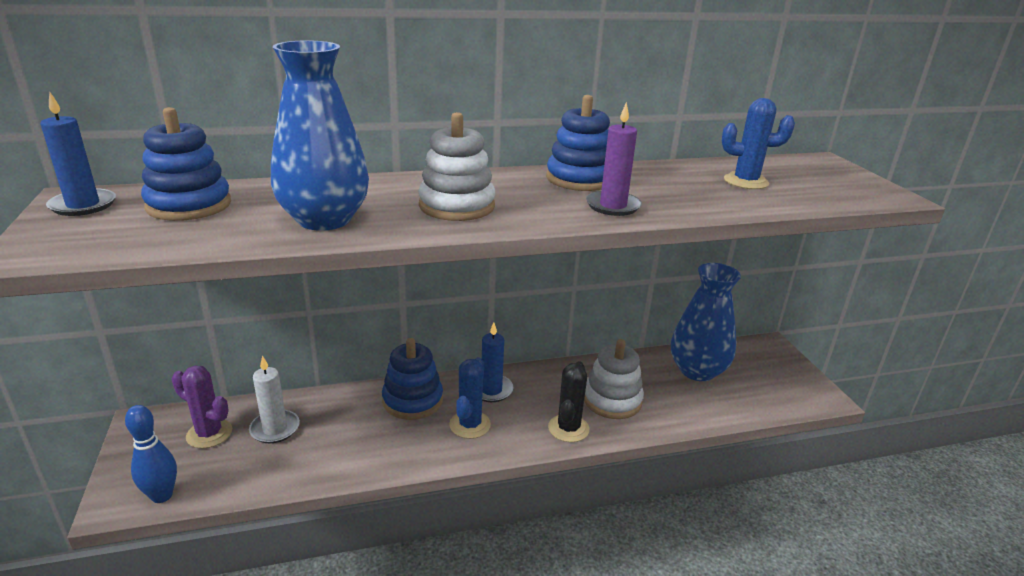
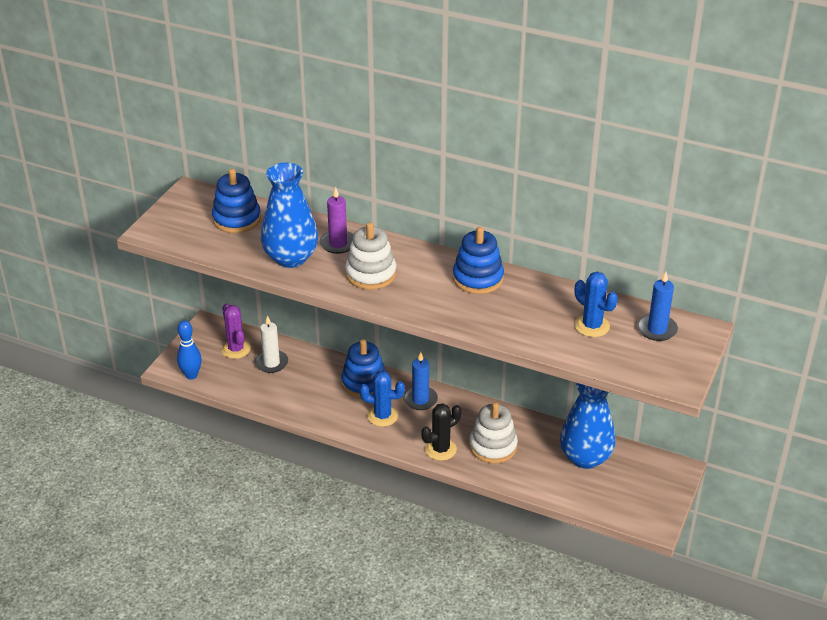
camera: 40 degrees right, 10 degrees up
(83, 205) = (190, 200): blue candle -> blue candle (657, 329)
(470, 425) = (382, 416): blue cactus -> blue cactus turned 45 degrees clockwise
(613, 206) = (462, 311): purple candle -> purple candle (338, 244)

